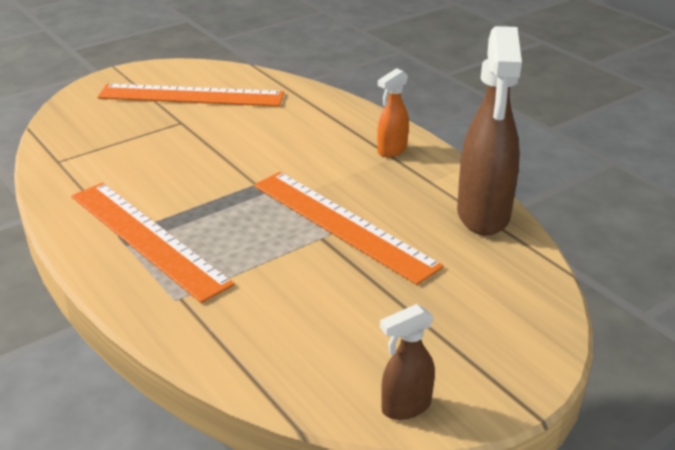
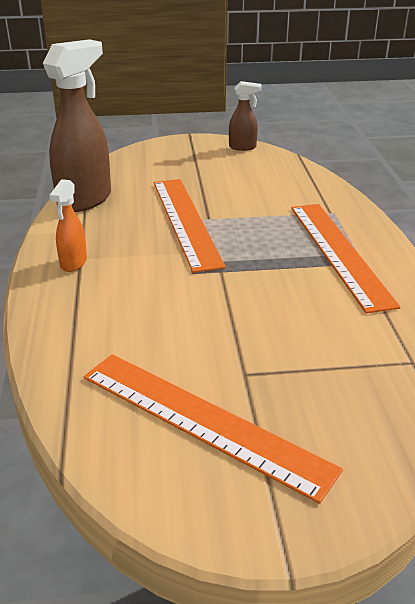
camera: 150 degrees left, 0 degrees up
(391, 150) = (73, 263): orange spray bottle -> orange spray bottle turned 120 degrees clockwise

